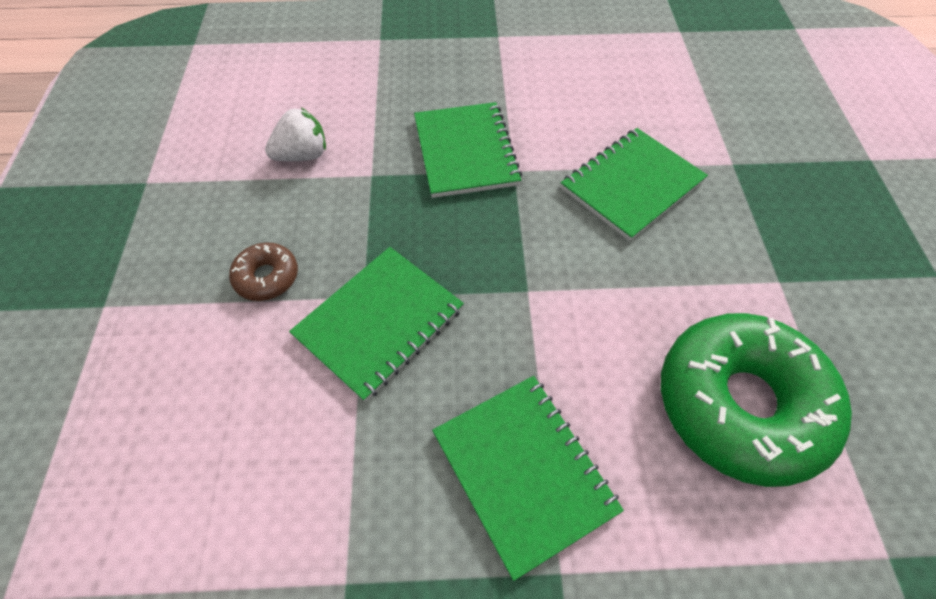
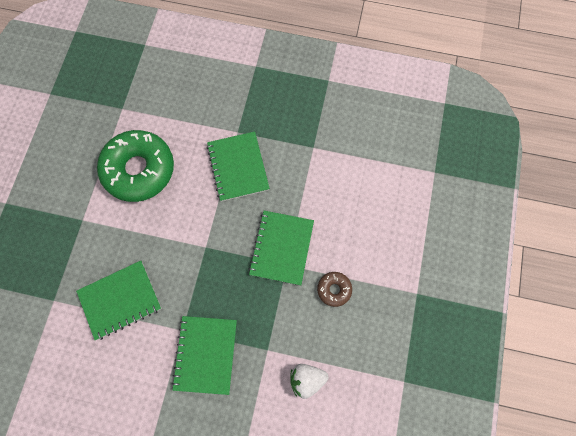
camera: 165 degrees left, 15 degrees up
(379, 323) = (281, 248): green notebook -> green notebook turned 45 degrees counterclockwise

